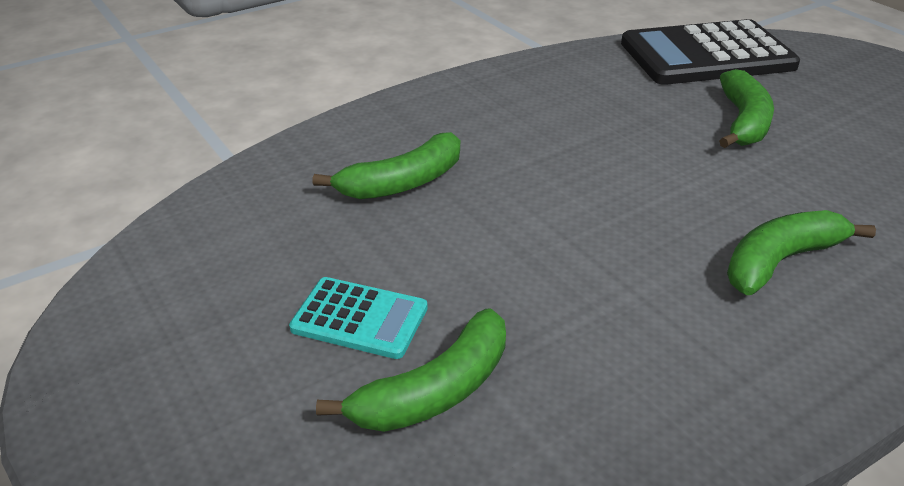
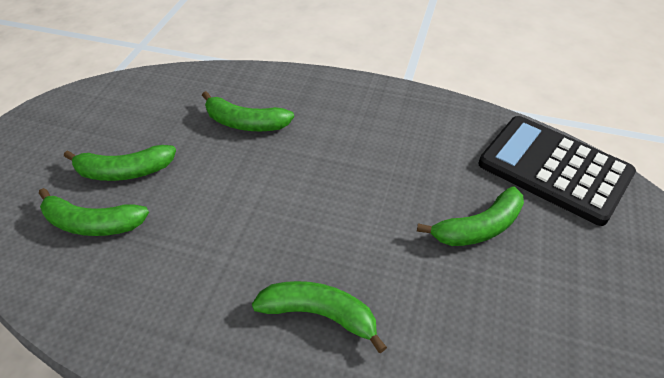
camera: 50 degrees right, 10 degrees up
(359, 318) = (124, 171): turquoise calculator -> green banana

